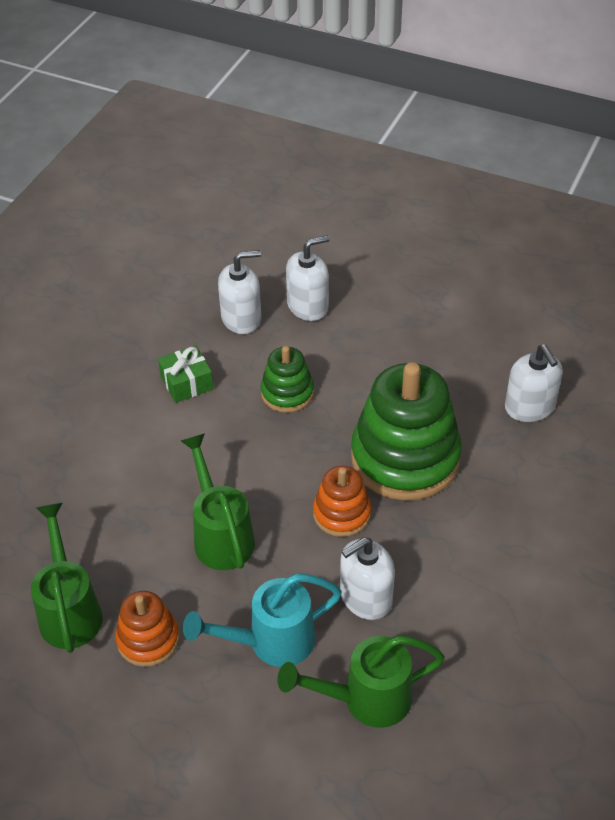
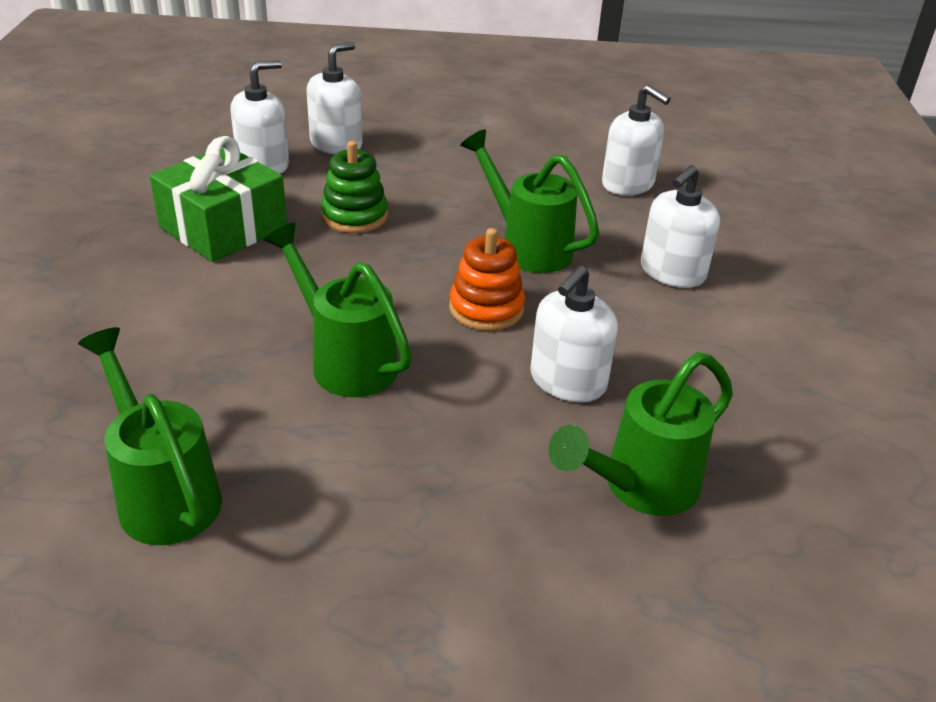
camera: 25 degrees left, 10 degrees down
(148, 639) = (301, 498): orange stacking toy -> none
(186, 382) = (223, 227): green gift -> green gift, size x1.71
(270, 642) = (477, 458): turquoise watering can -> none
(405, 458) = (527, 246): green stacking toy -> green watering can
(508, 514) = (672, 272): none -> white soap dispenser

